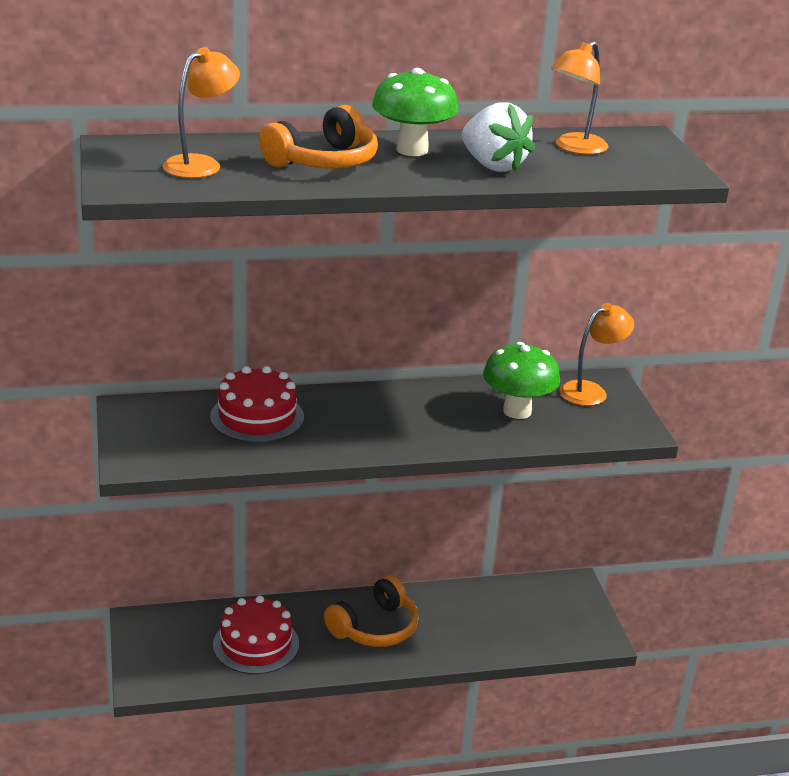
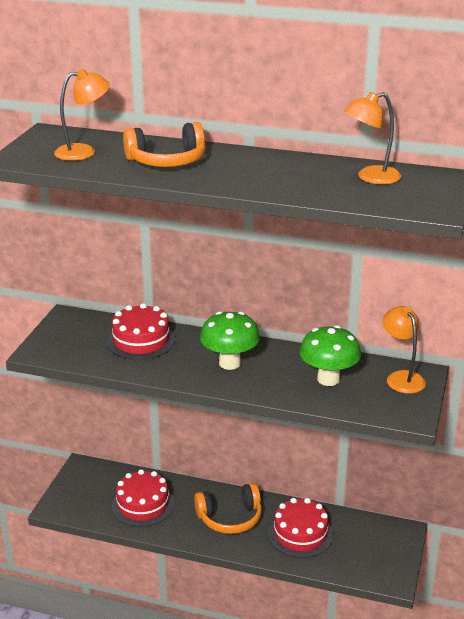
camera: 30 degrees right, 0 degrees up
(412, 150) = (241, 162): green mushroom -> green mushroom (229, 363)
(468, 621) = (300, 534): none -> red cake
(493, 166) = (286, 181): white strawberry -> none
(591, 391) = (401, 377): orange lamp -> orange lamp turned 105 degrees counterclockwise

